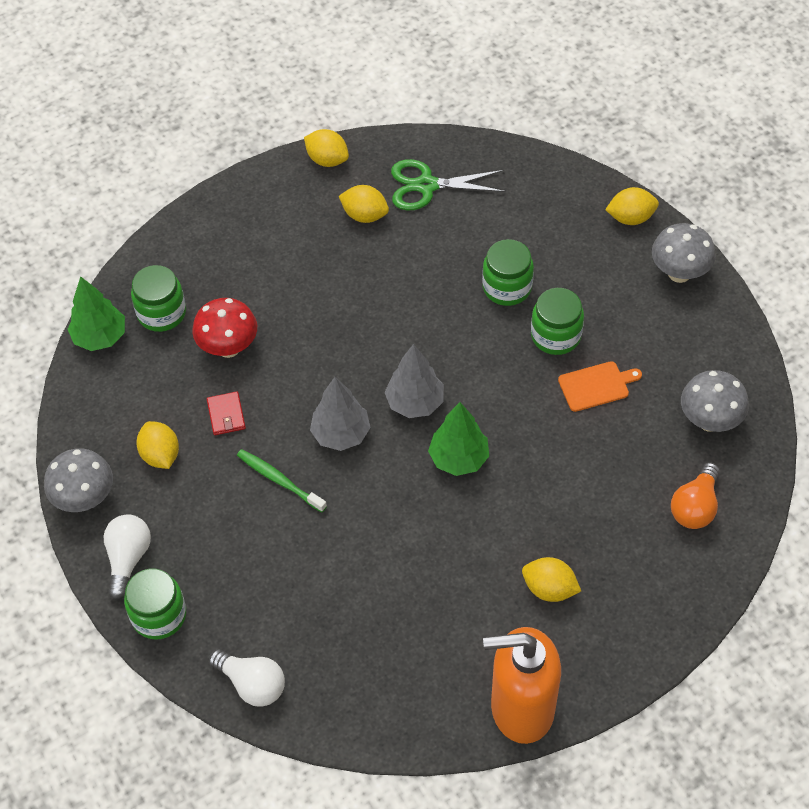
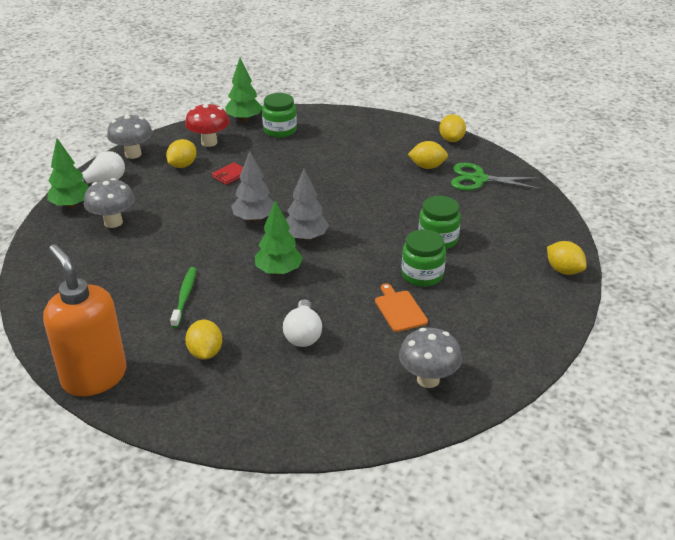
camera: 55 degrees right, 20 degrees down
(159, 615) = (71, 205): green jar -> green tree
(228, 347) = (278, 158): red mushroom -> red mushroom (209, 142)
(252, 684) = (44, 255): white light bulb -> white light bulb (303, 334)
(279, 480) = (200, 210): green toothbrush -> green toothbrush (184, 296)
(364, 215) = (427, 166): yellow lemon -> yellow lemon turned 75 degrees counterclockwise
(426, 185) = (478, 179): green scissors -> green scissors turned 45 degrees counterclockwise
(596, 386) = (399, 309): orange cutting board -> orange cutting board turned 150 degrees counterclockwise
(679, 273) = (545, 312): grey mushroom -> grey mushroom (113, 222)
(695, 507) = (340, 402): orange light bulb -> none

